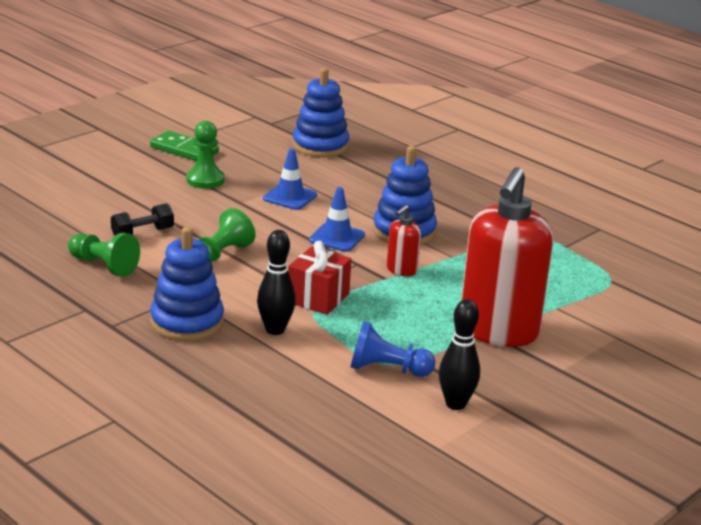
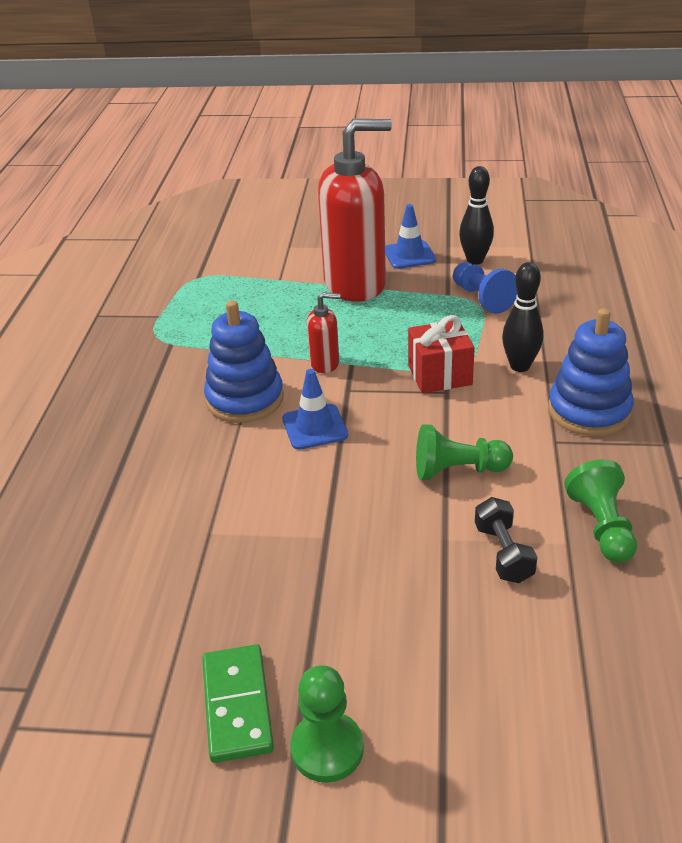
camera: 125 degrees left, 10 degrees up
(142, 233) = (503, 553): black dumbbell -> black dumbbell turned 60 degrees clockwise
(205, 180) = (307, 608): green pawn -> green pawn (327, 749)
(290, 197) = (263, 511): blue traffic cone -> blue traffic cone (409, 255)
(320, 146) = (73, 583): blue stacking toy -> none

